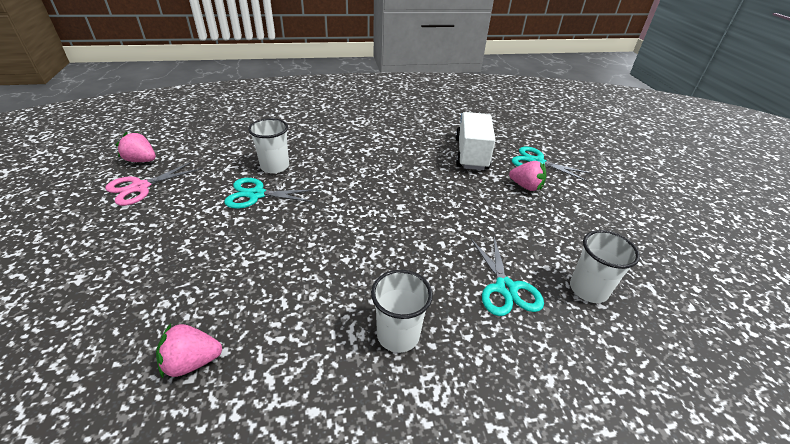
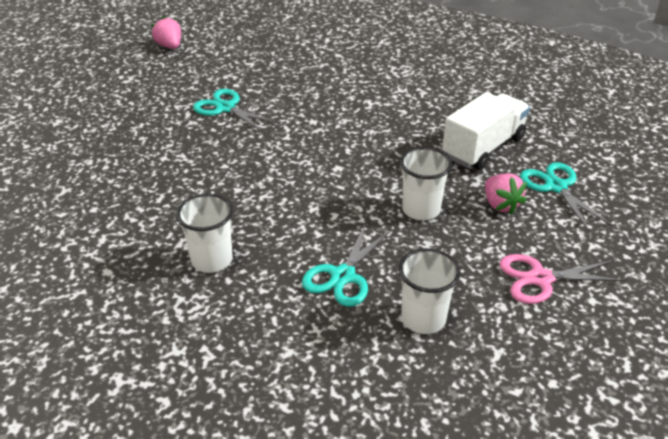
camera: 40 degrees right, 0 degrees up
(140, 187) = (149, 69): pink scissors -> pink scissors (540, 278)
(192, 362) = (70, 205): pink strawberry -> none
(275, 166) = (266, 88): white cup -> white cup (421, 210)

